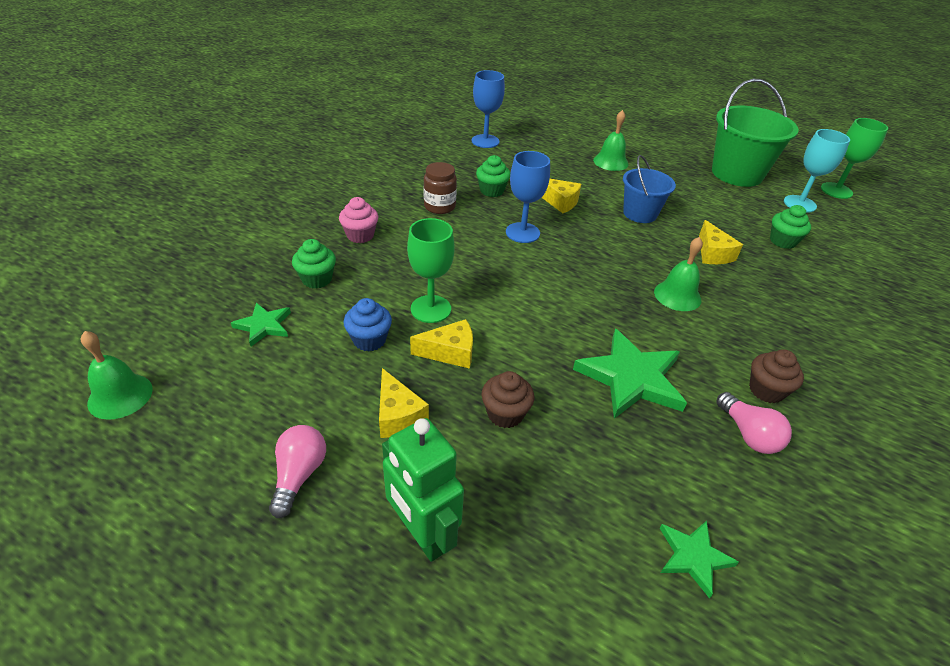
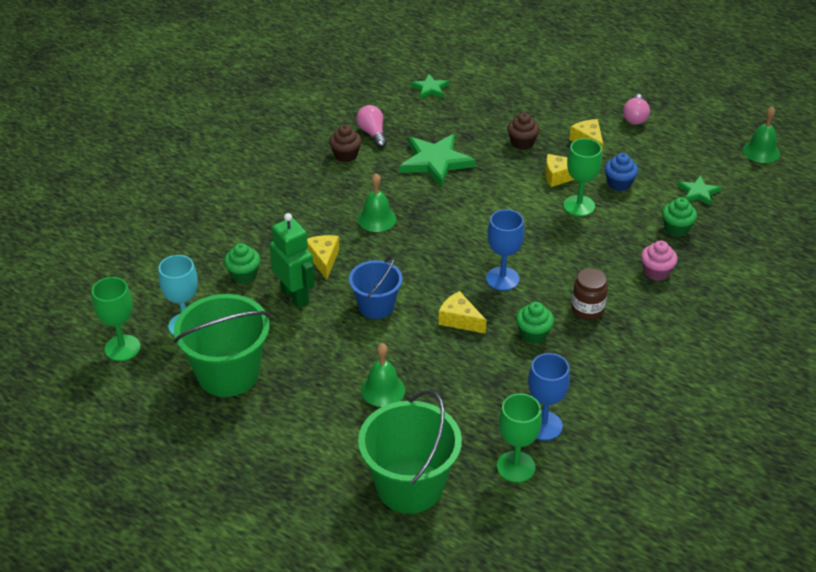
camera: 175 degrees left, 0 degrees up
(422, 534) = (564, 96): green robot -> green robot (295, 295)
(505, 125) = (516, 467): none -> green goblet
(575, 120) = (409, 486): none -> green bucket

